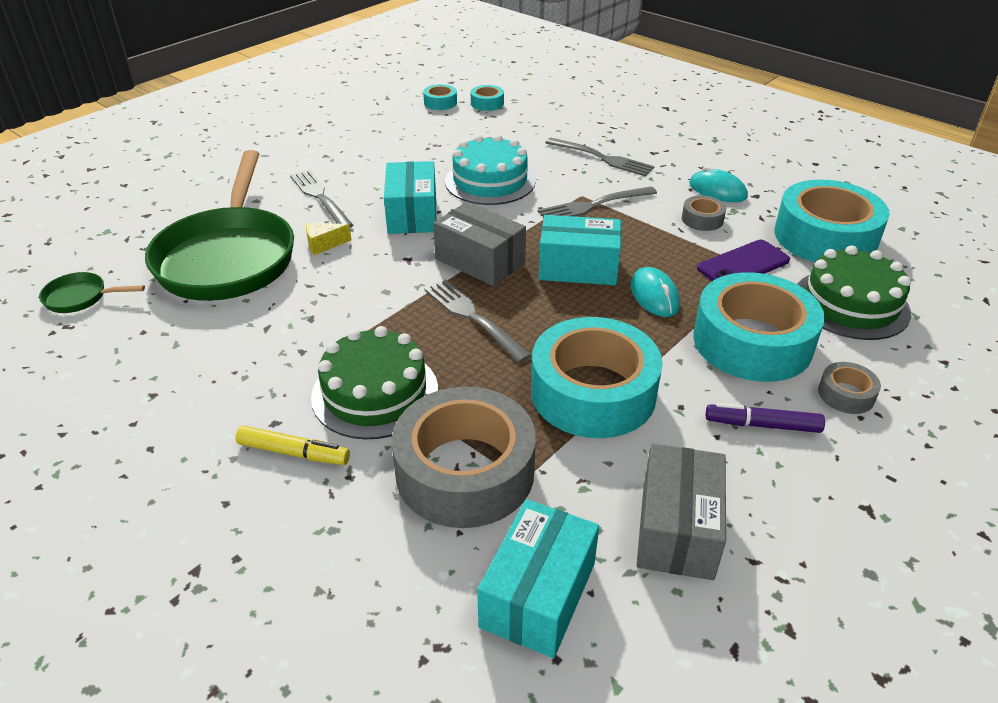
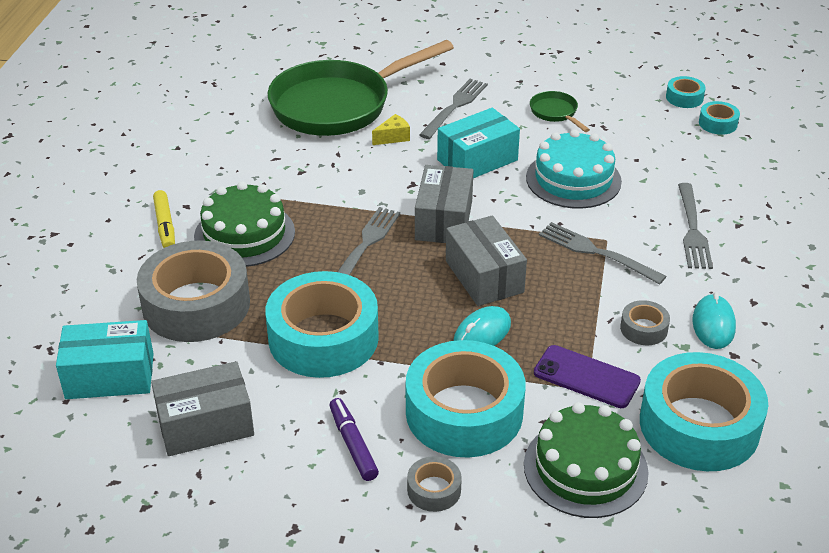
camera: 60 degrees right, 0 degrees up
(81, 298) = (244, 73): green pan -> green pan (555, 113)
(324, 245) = (393, 137): yellow cheese -> yellow cheese turned 105 degrees clockwise
(578, 268) = (484, 276): turquoise box -> grey box

